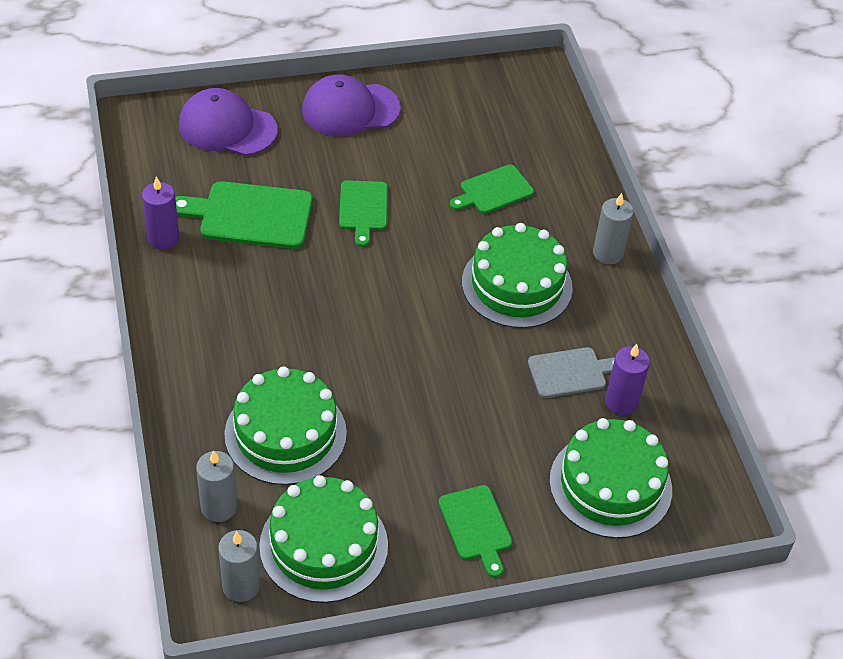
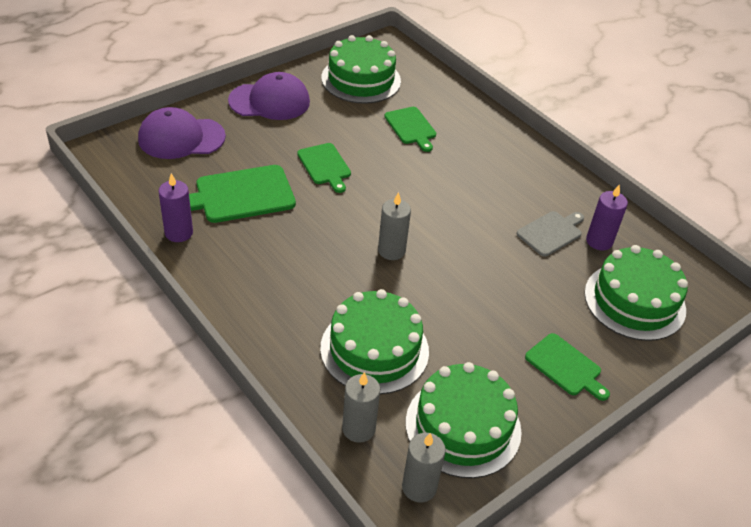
camera: 25 degrees left, 5 degrees down
(350, 109) = (270, 101): purple cap -> purple cap turned 150 degrees counterclockwise
(493, 191) = (411, 127): green cutting board -> green cutting board turned 60 degrees counterclockwise
(517, 285) = (471, 185): green cake -> green cake (361, 79)
(608, 253) = (518, 146): grey candle -> grey candle (391, 250)

